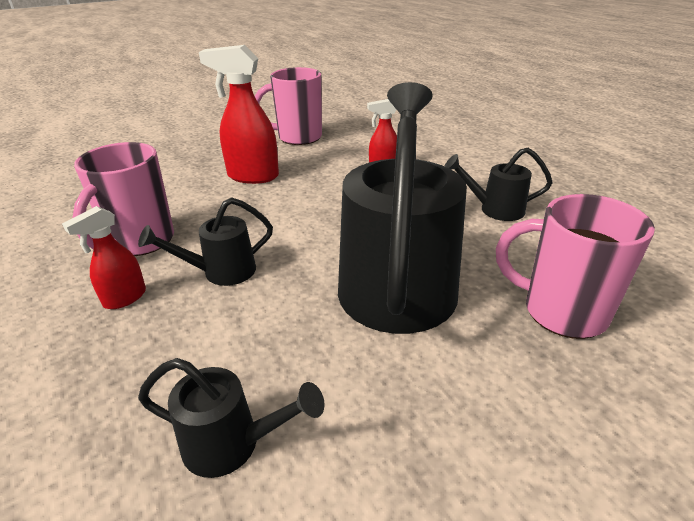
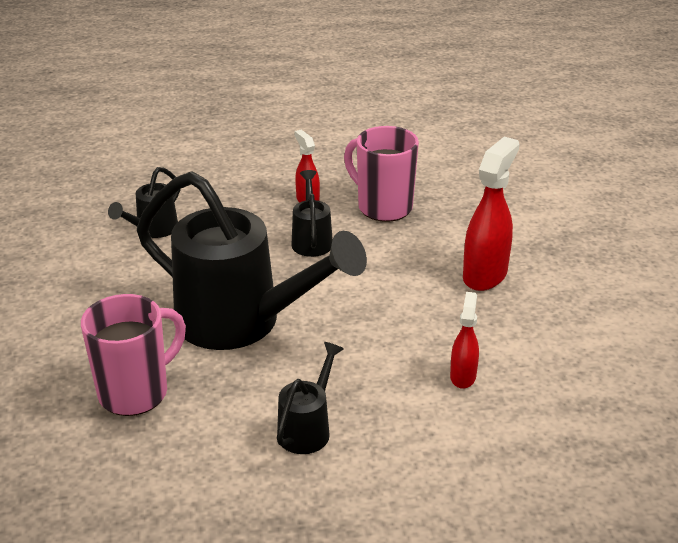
camera: 110 degrees right, 0 degrees up
(298, 137) = (598, 327): pink mug -> none

